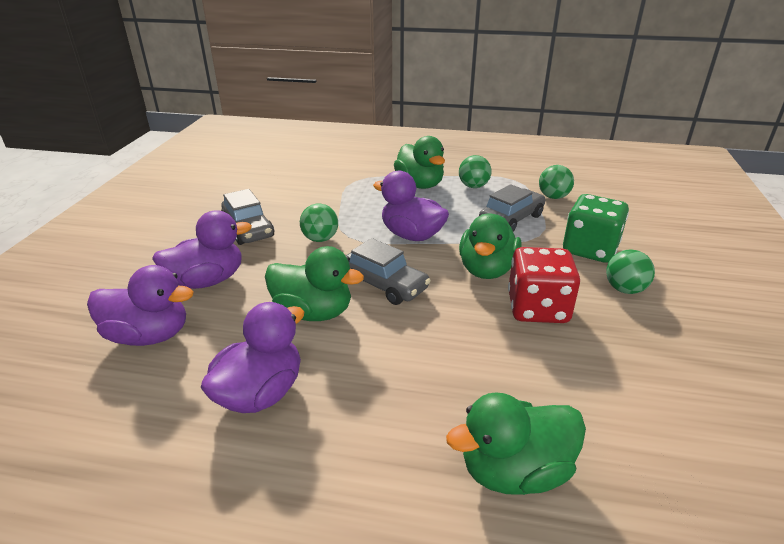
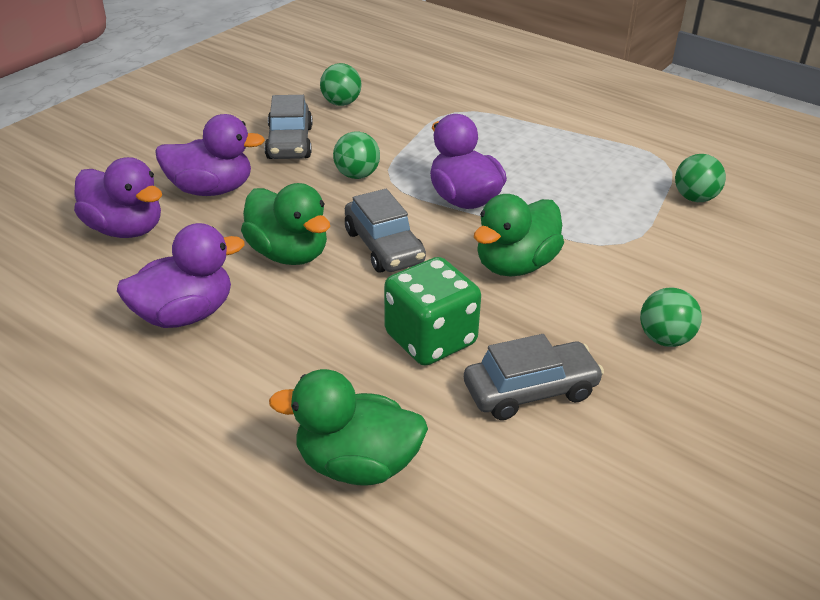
camera: 25 degrees right, 5 degrees up
(420, 185) = (530, 137): green duck -> none
(473, 186) = (598, 156): green ball -> green ball (341, 103)
(511, 219) = (606, 212): grey car -> grey car (530, 391)
(537, 308) = (533, 326): red dice -> none
(590, 249) = (672, 279): green dice -> green dice (430, 339)

